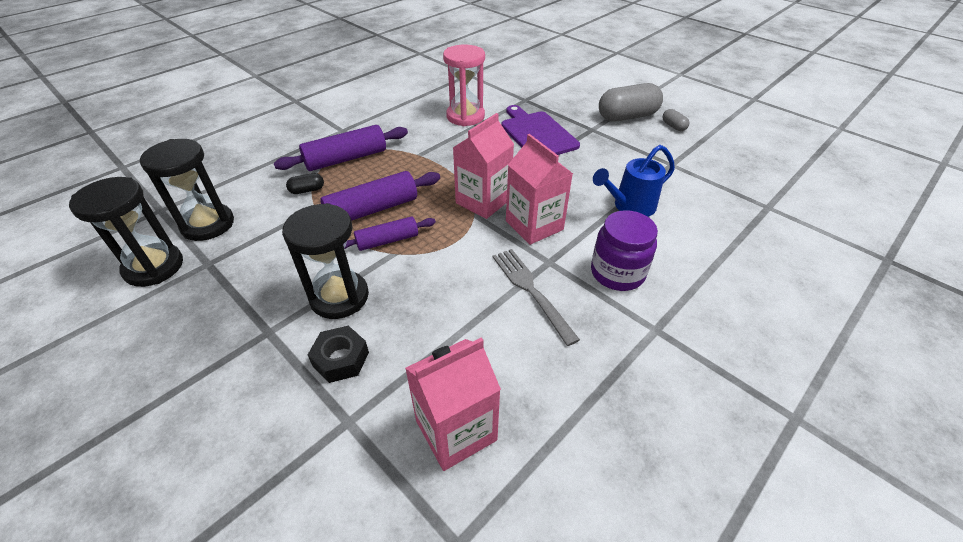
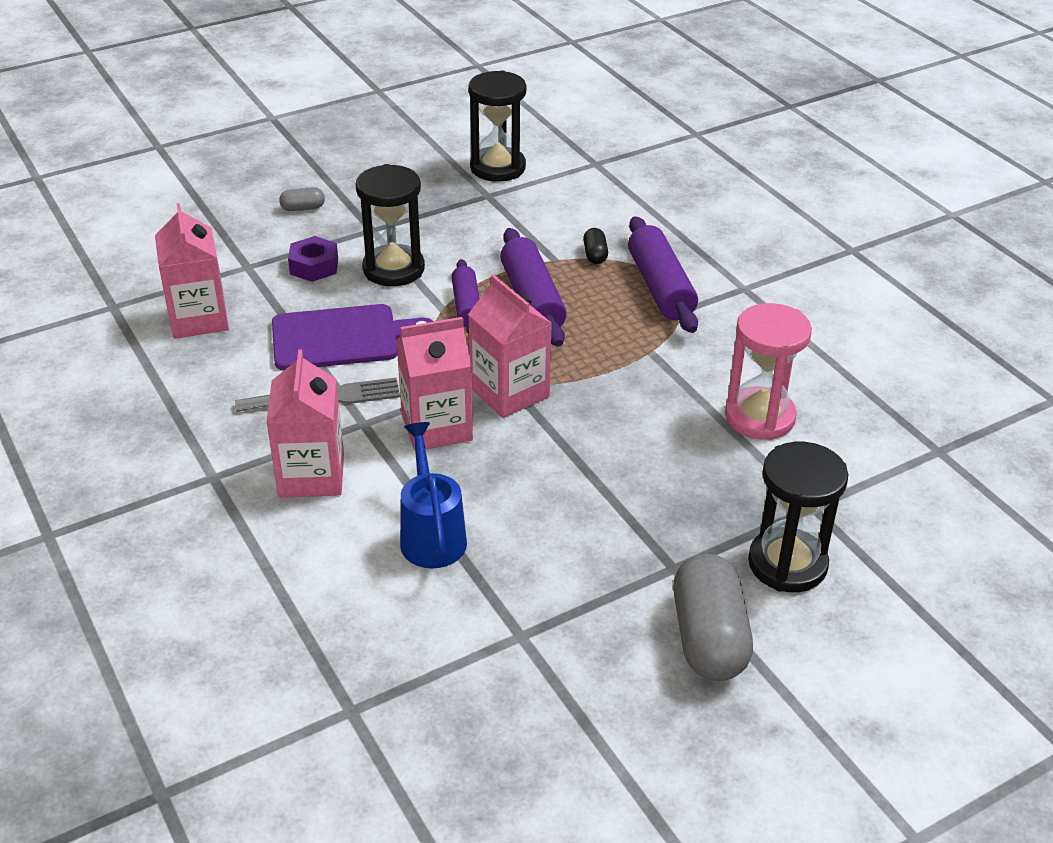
camera: 105 degrees right, 5 degrees down
(208, 224) = (554, 192): black hourglass -> black hourglass (787, 564)
(341, 359) = (314, 266): black nut -> purple nut
(537, 134) = (677, 490): purple cutting board -> purple cutting board (341, 338)
(617, 273) = (311, 475): purple jar -> pink carton
(673, 126) = (651, 699): grey capsule -> grey capsule (303, 208)

